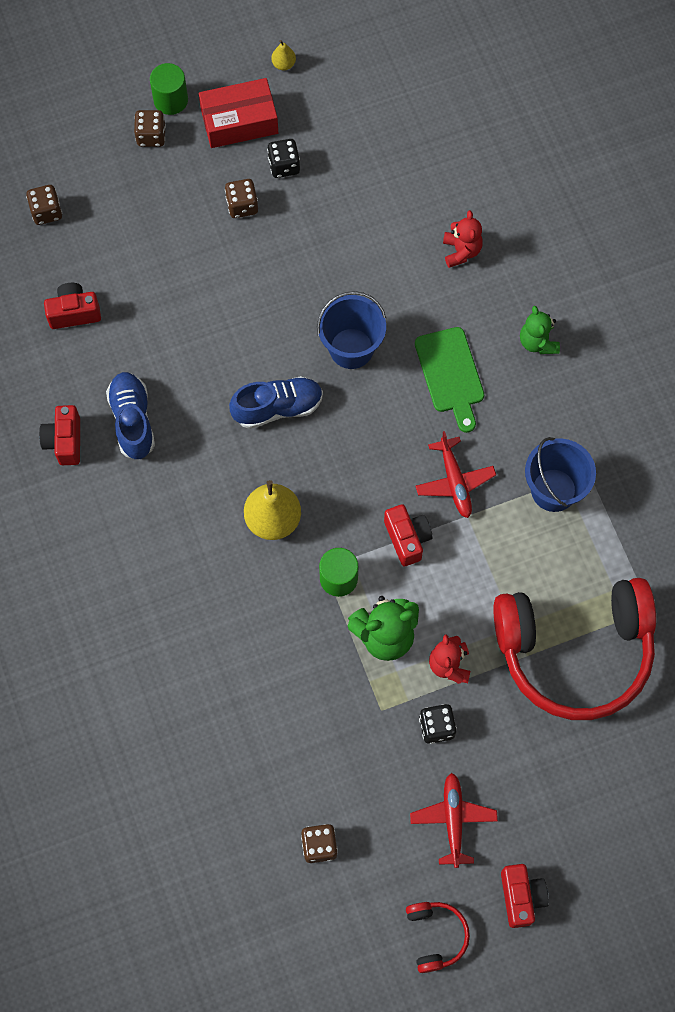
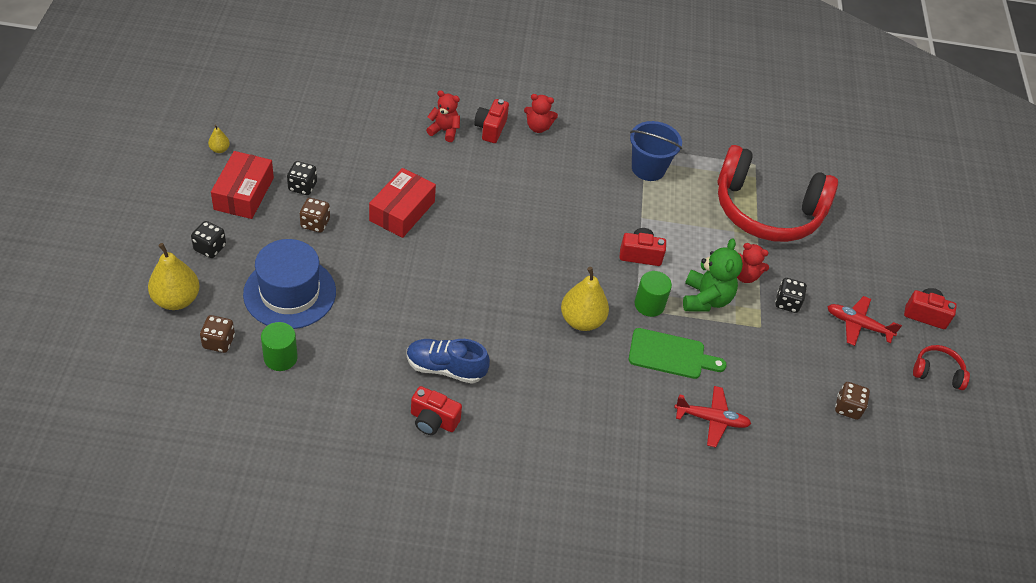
camera: 70 degrees left, 20 degrees down
(73, 148) = (176, 300): none -> yellow pear
(74, 313) = (324, 364): red camera -> red camera (490, 129)
(140, 235) = (290, 293): none -> blue hat
(151, 136) = (210, 248): brown dice -> black dice
(171, 100) = (189, 223): green cylinder -> green cylinder (280, 358)
(277, 408) = (494, 278): blue shoe -> none
(312, 274) = (402, 211): none -> red box
(351, 348) = (476, 217): blue bucket -> none
(450, 374) = (532, 178): green cutting board -> green cutting board (670, 355)
(454, 482) = (613, 212): red plane -> red plane (712, 419)
(537, 342) = (538, 127): green teddy bear -> red teddy bear
(574, 652) = (766, 211): red headphones -> red headphones turned 90 degrees clockwise

